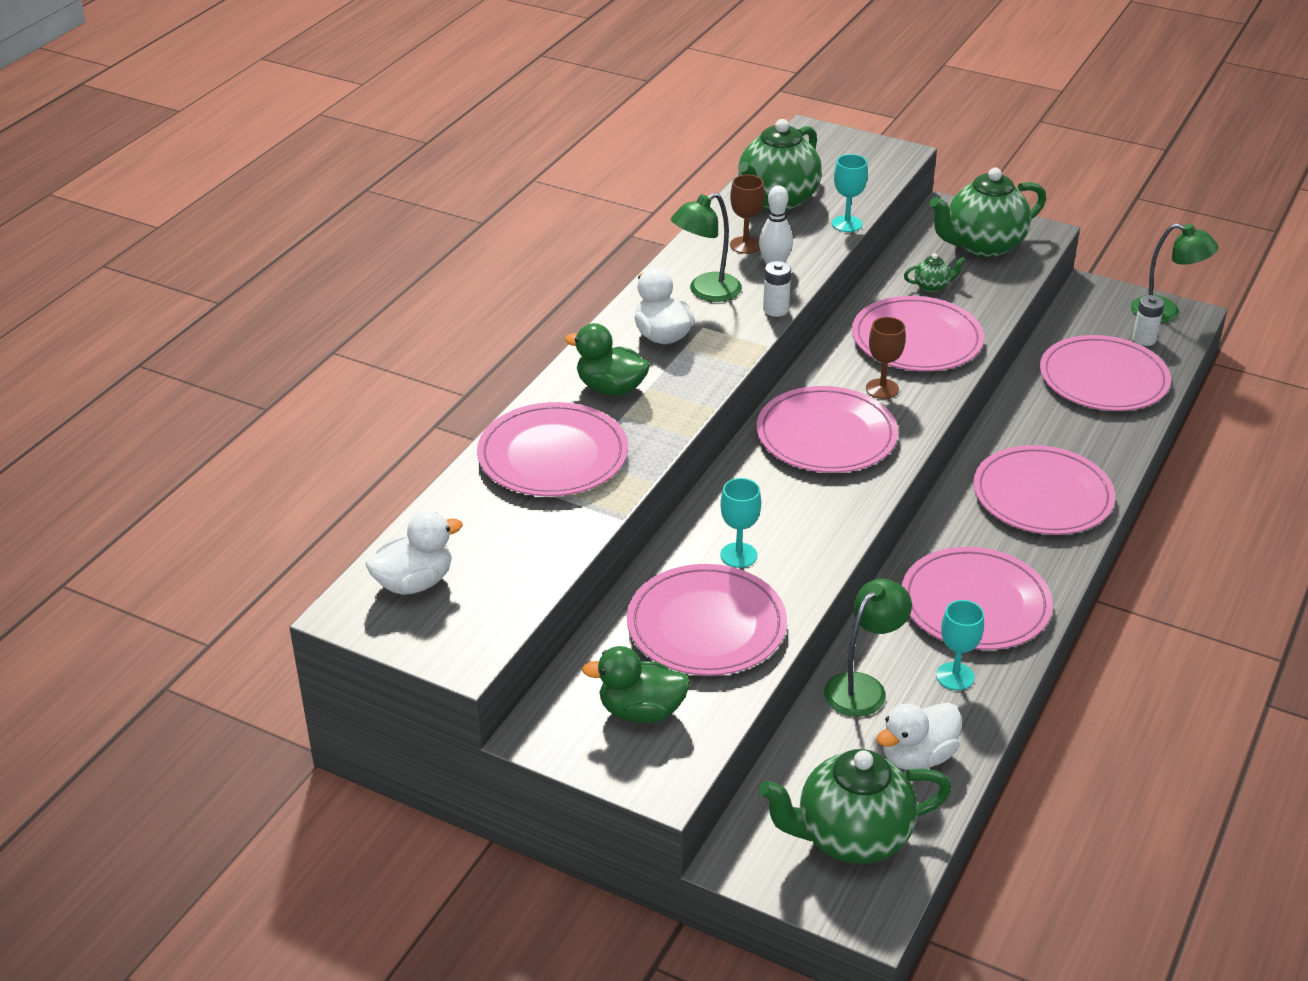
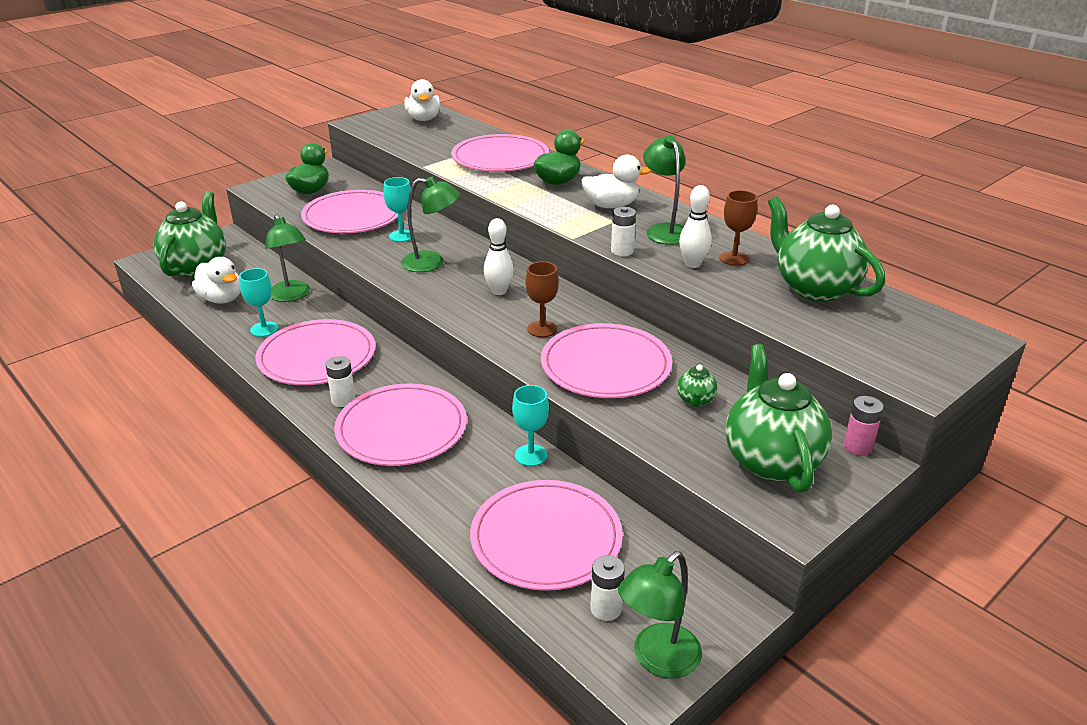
camera: 110 degrees right, 5 degrees down
(795, 505) = (432, 263): none -> green lamp
(826, 435) = (499, 291): pink plate -> white bowling pin
(847, 224) = (757, 313): turquoise goblet -> turquoise goblet (531, 455)
(917, 757) = (221, 299): white duck -> white duck turned 150 degrees clockwise
(933, 213) = (857, 447): none -> pink battery
(1032, 551) = (343, 400): none -> white battery

